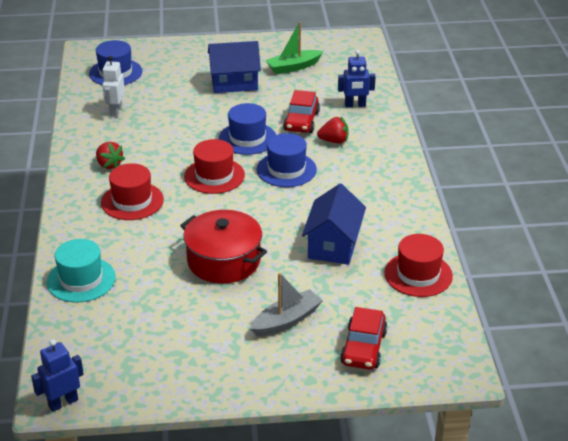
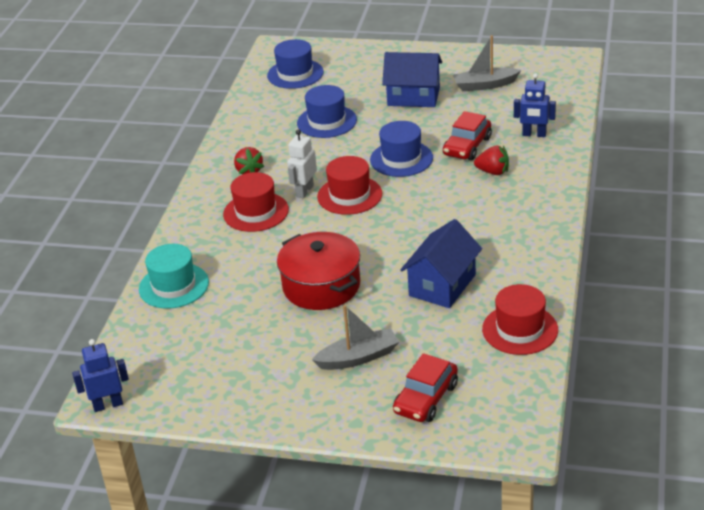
camera: 20 degrees right, 0 degrees up
(115, 111) = (278, 115): white robot -> white robot (304, 191)
(286, 169) = (428, 197): blue hat -> blue hat (327, 121)
(293, 67) = (484, 85): green boat -> grey boat

